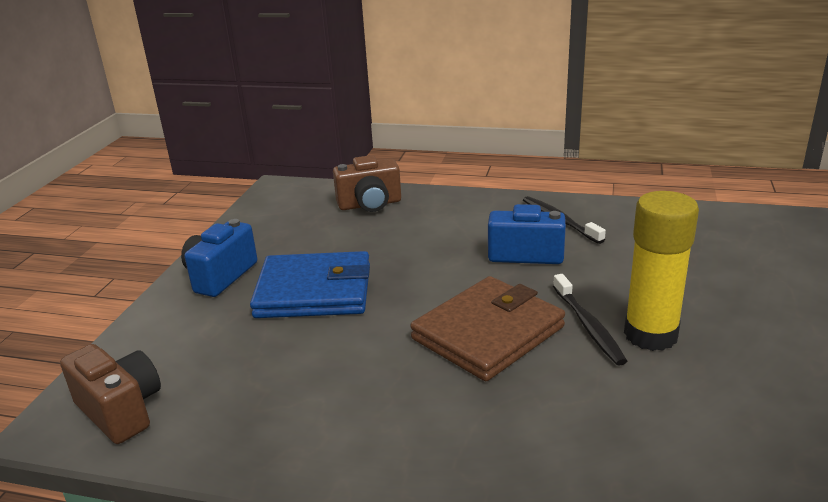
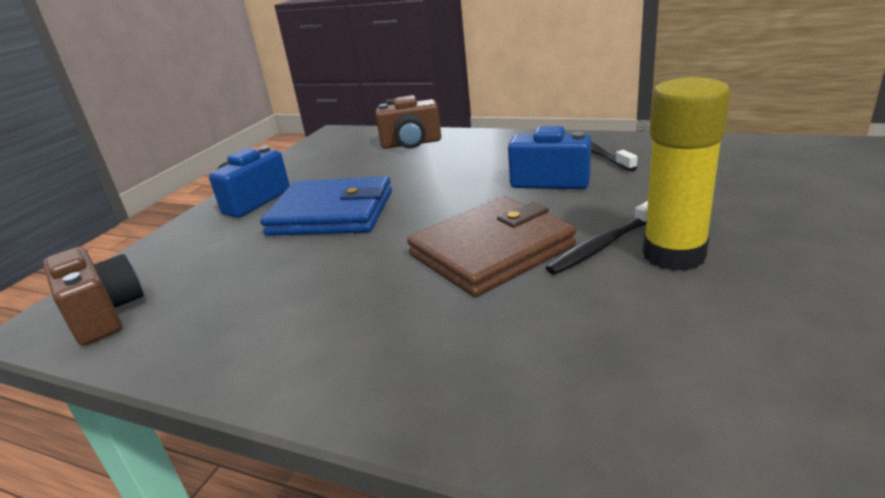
camera: 10 degrees right, 0 degrees up
(588, 326) = (603, 245): black toothbrush -> black toothbrush turned 60 degrees clockwise

